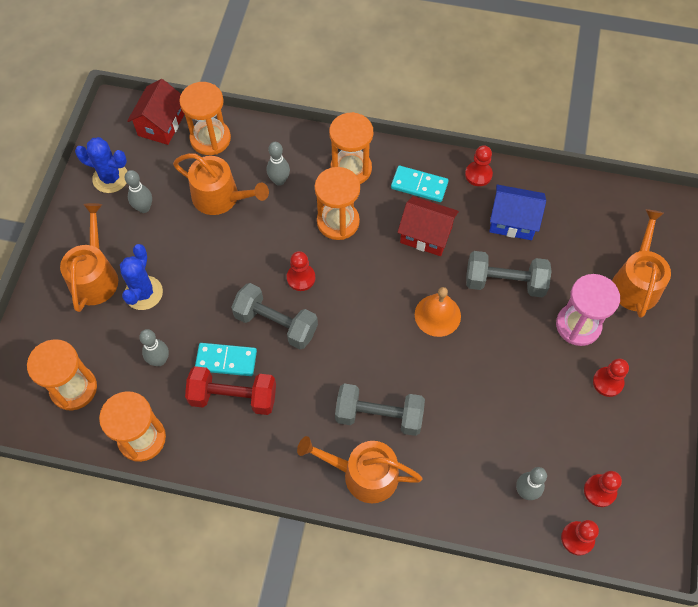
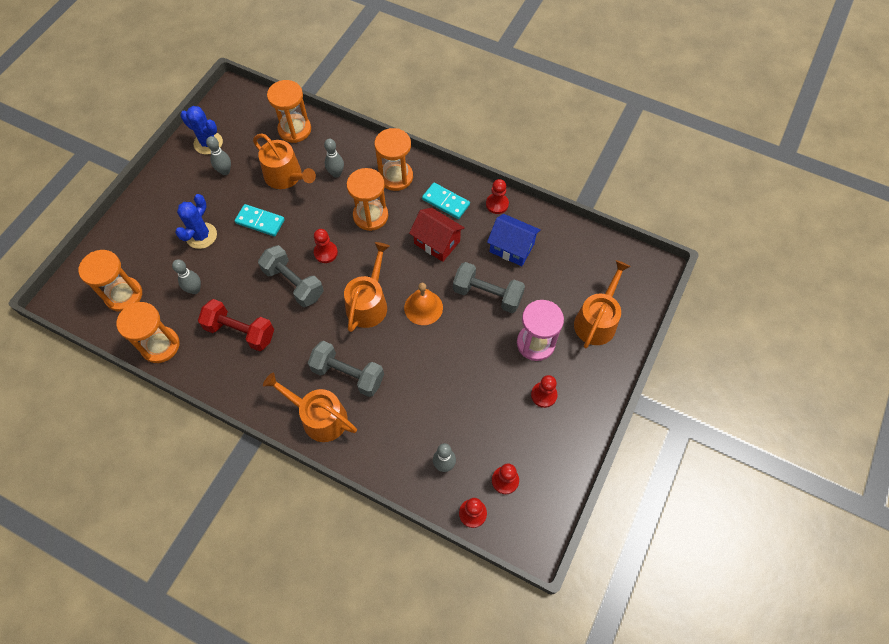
camera: 15 degrees right, 0 degrees up
(95, 276) = (170, 214): orange watering can -> orange watering can (368, 303)
(161, 124) = (261, 111): red house -> none
(226, 361) = (245, 302): turquoise domino -> turquoise domino (260, 221)

